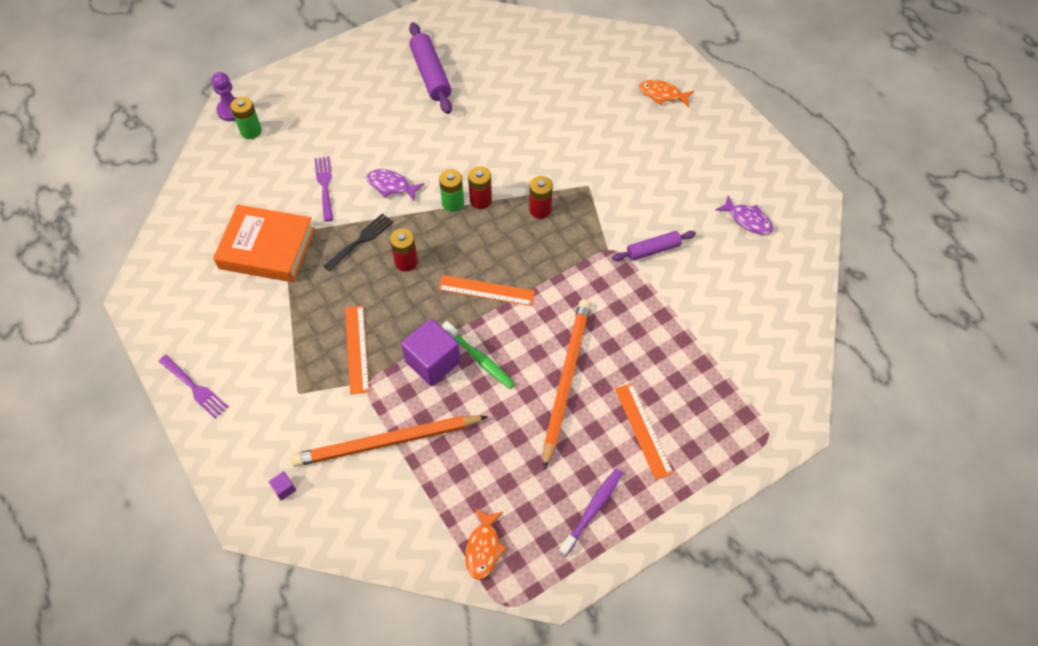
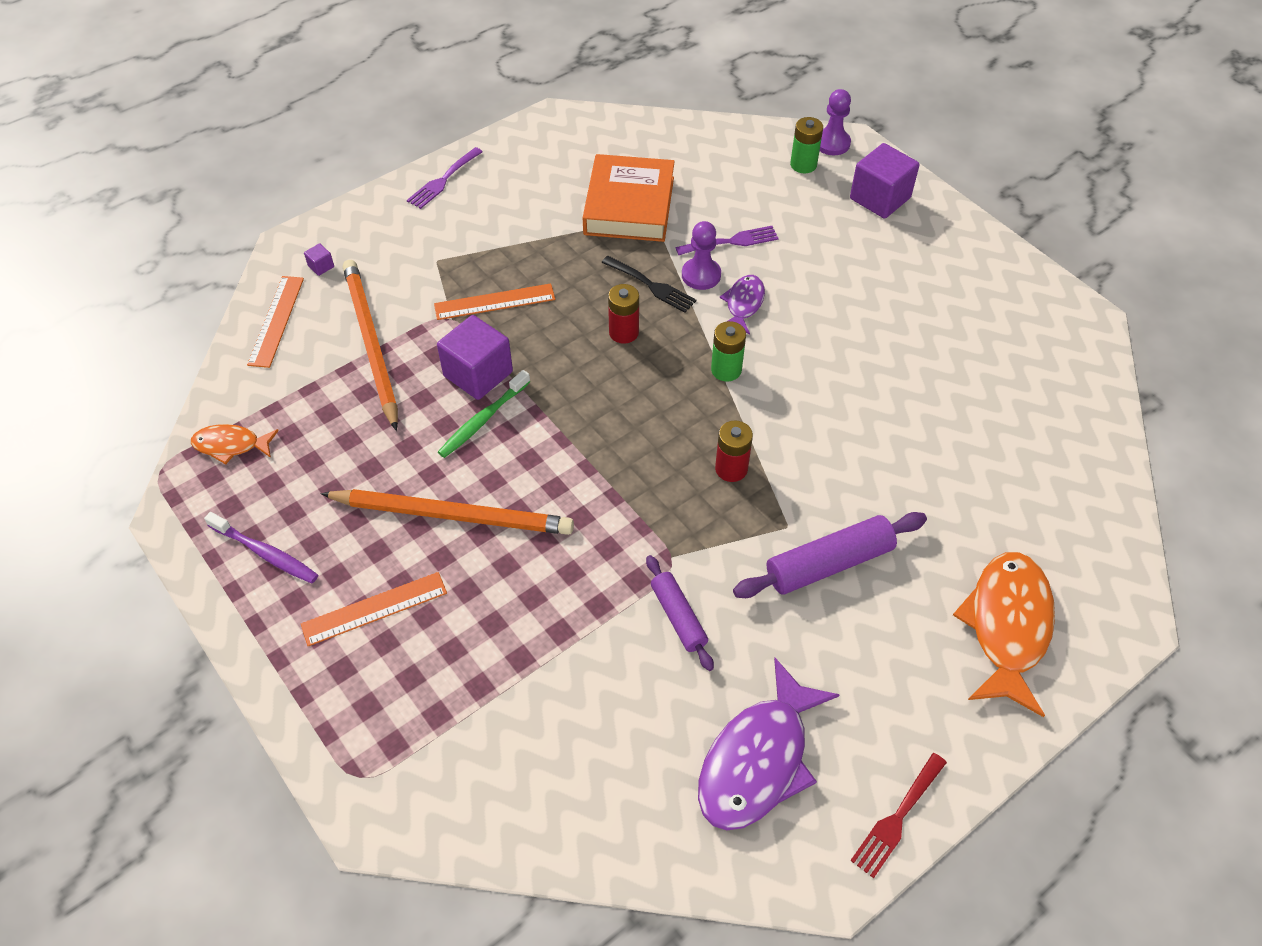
camera: 85 degrees right, 5 degrees down
(301, 92) = (880, 198): none -> purple cube
(356, 208) = (701, 275): none -> purple pawn
(430, 74) = (953, 323): purple rolling pin -> purple rolling pin (829, 563)
(480, 200) = (736, 399): red battery -> none
(486, 290) = (587, 418): orange ruler -> orange ruler (276, 321)
(662, 94) = (1007, 627): orange fish -> orange fish, size x1.87
(747, 220) = (758, 760): purple fish -> purple fish, size x1.87
(778, 163) = (897, 818): none -> red fork

